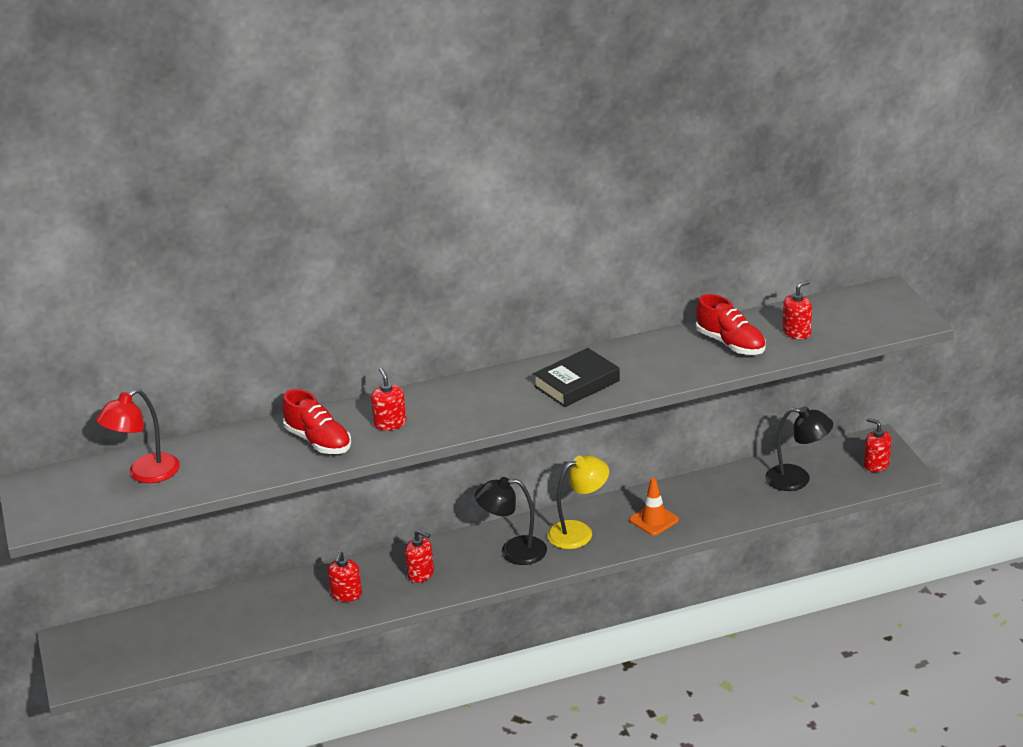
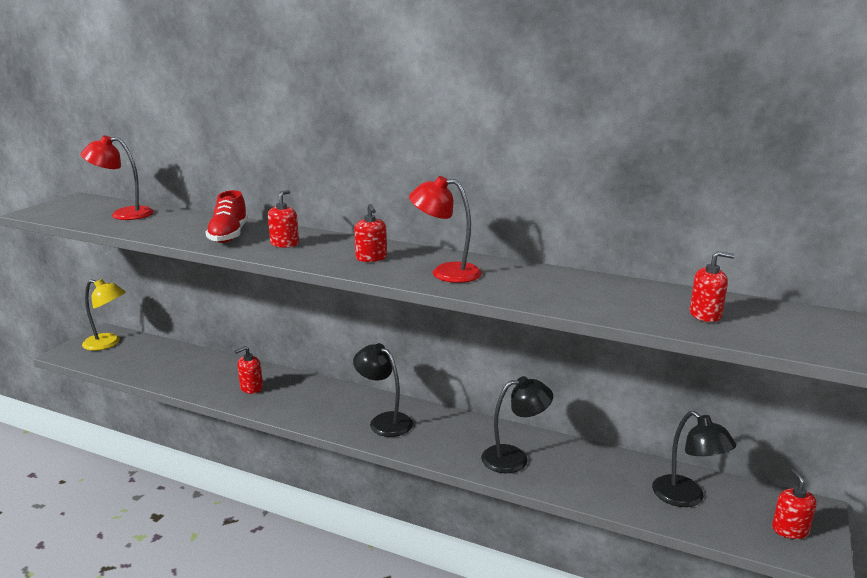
camera: 40 degrees right, 10 degrees down
(421, 574) = (309, 401): red soap dispenser -> red soap dispenser (371, 258)
(576, 383) = (446, 272): black book -> red lamp
(578, 532) = (447, 434): yellow lamp -> yellow lamp (108, 343)
(654, 520) = (514, 458): orange traffic cone -> black lamp
(731, 344) = (623, 298): red shoe -> none

